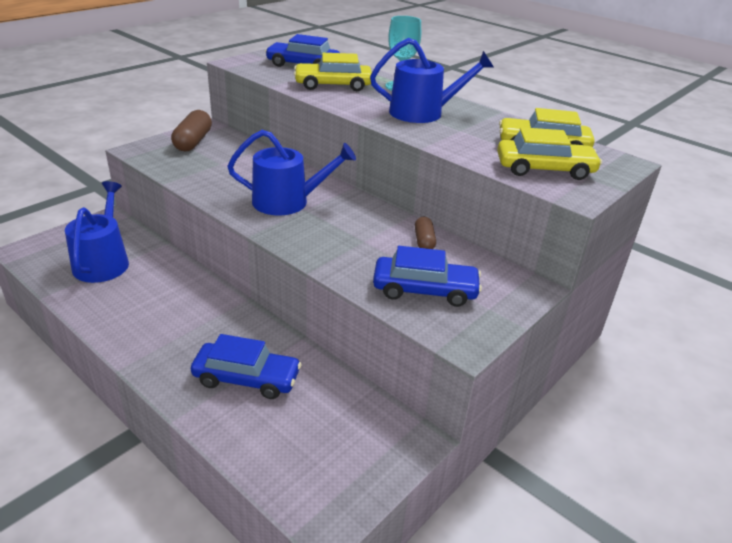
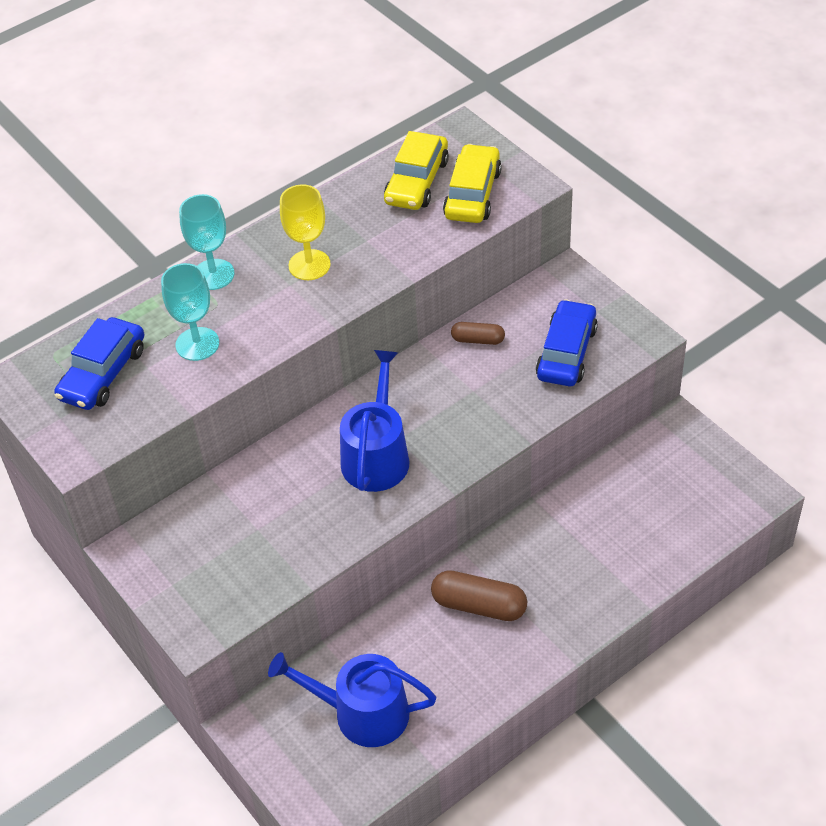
camera: 75 degrees left, 15 degrees up
(193, 141) = (177, 565): brown capsule -> brown capsule (479, 605)
(247, 378) = (594, 548): blue car -> none
(333, 85) = (197, 344): yellow car -> turquoise goblet
(423, 113) = (309, 265): blue watering can -> yellow goblet

